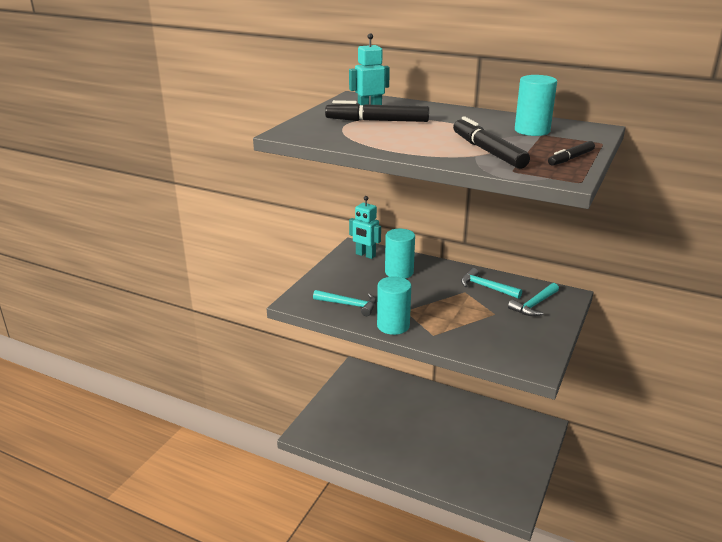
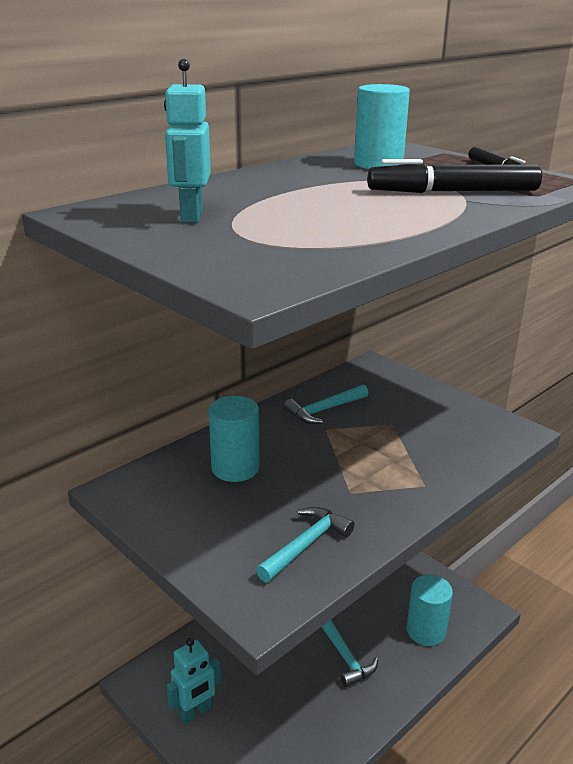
camera: 70 degrees left, 0 degrees up
(365, 255) = (153, 486): turquoise robot -> turquoise robot (195, 712)
(377, 121) = (253, 219): black marker -> none
(393, 326) = (388, 515): turquoise cylinder -> turquoise cylinder (426, 631)
(534, 305) = (384, 392): turquoise hammer -> turquoise hammer (345, 657)

